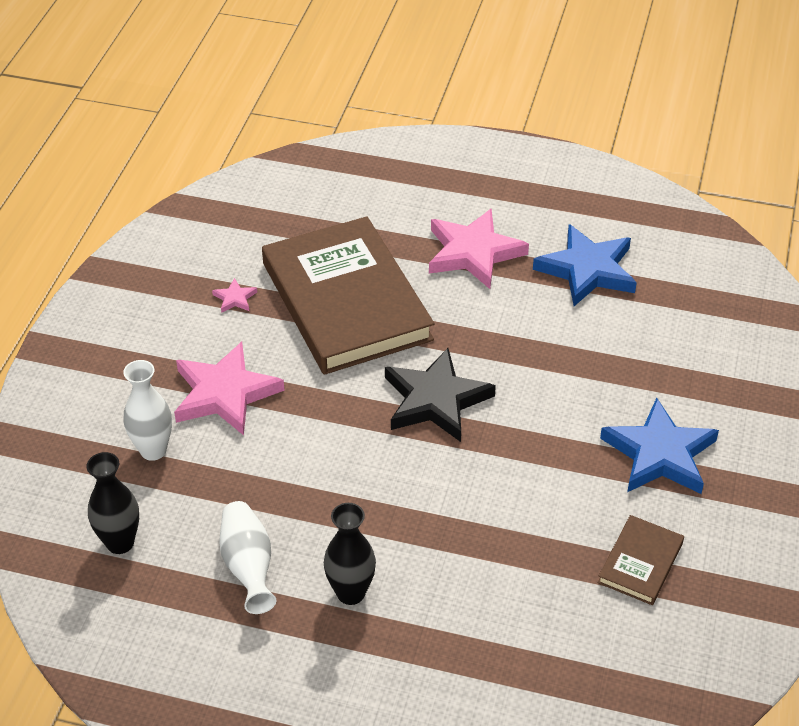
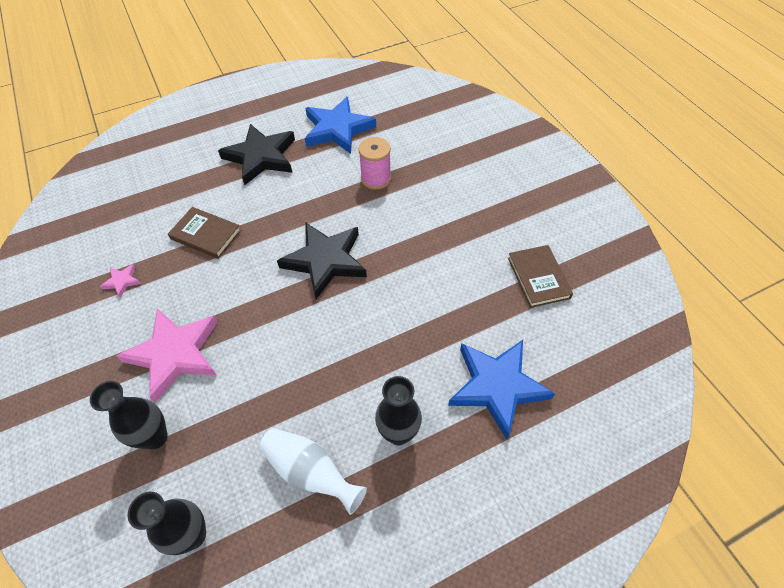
camera: 40 degrees left, 10 degrees up
(153, 450) = (155, 437): white vase -> black vase
(346, 301) = (206, 235): brown book -> brown book, size x0.43
(473, 252) = (261, 157): pink star -> black star
(573, 350) = (376, 179): none -> pink spool
(659, 454) = (481, 207): blue star -> blue star (497, 386)

